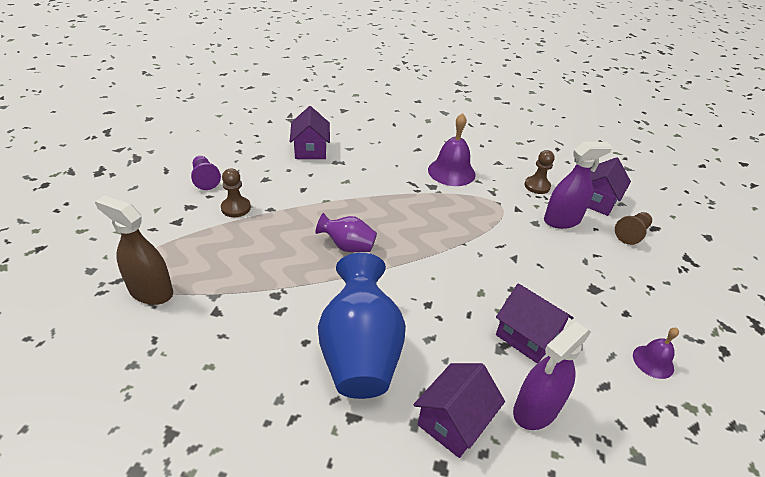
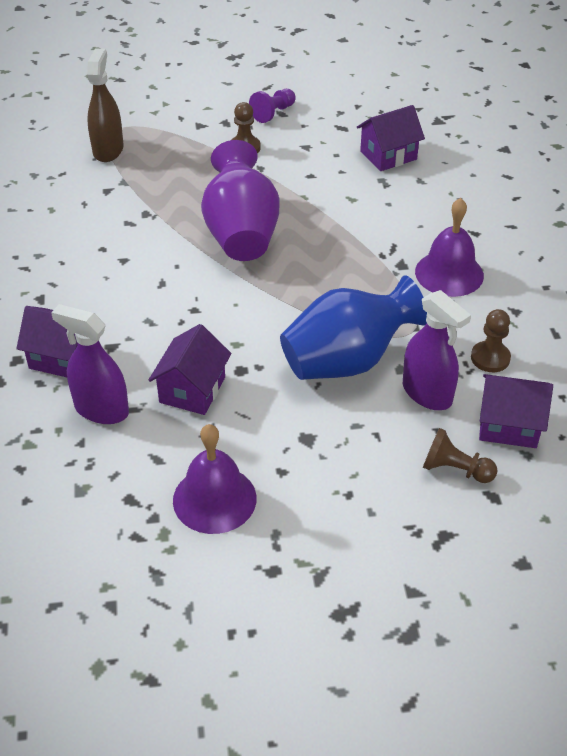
camera: 70 degrees right, 5 degrees up
(348, 246) = (241, 234): purple vase -> purple vase, size x1.90
(360, 352) = (108, 283): blue vase -> blue vase (347, 361)
(653, 361) = (214, 499): purple bell -> purple bell, size x1.75

